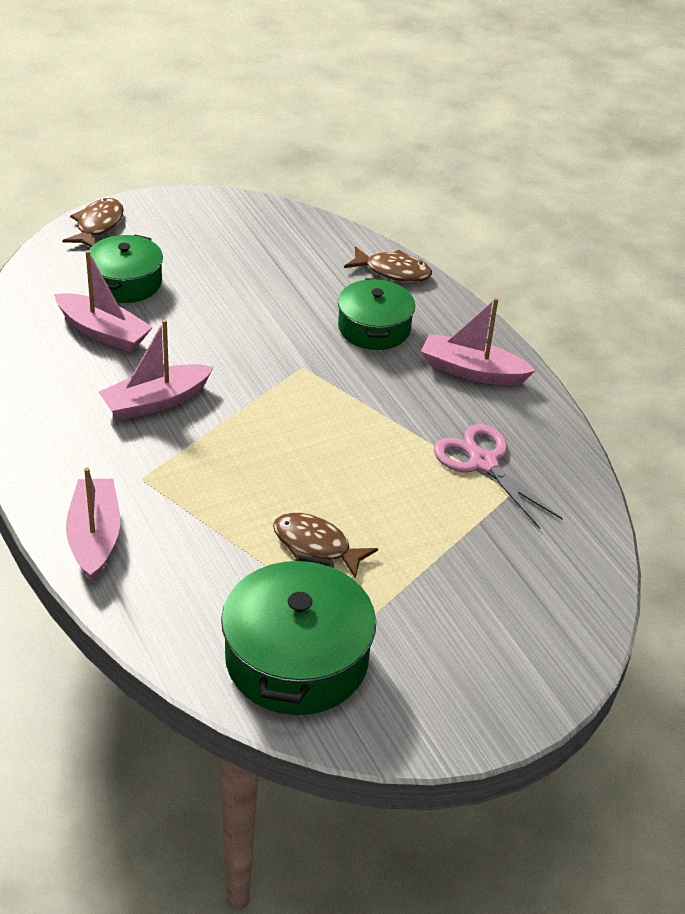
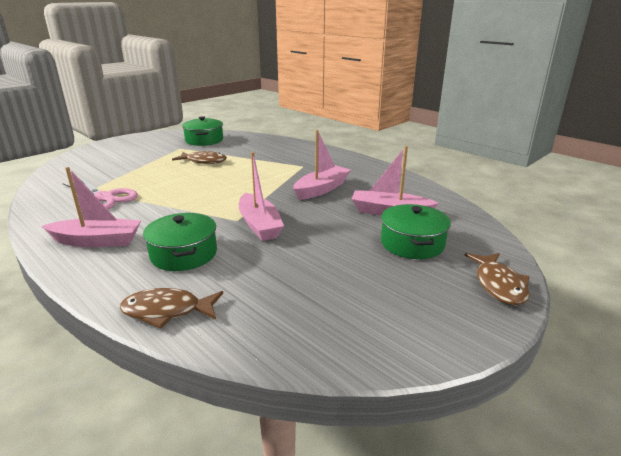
camera: 165 degrees right, 15 degrees down
(94, 537) = (308, 150): pink boat -> pink boat (259, 225)
(297, 659) = (204, 140): green pot -> green pot, size x0.65

